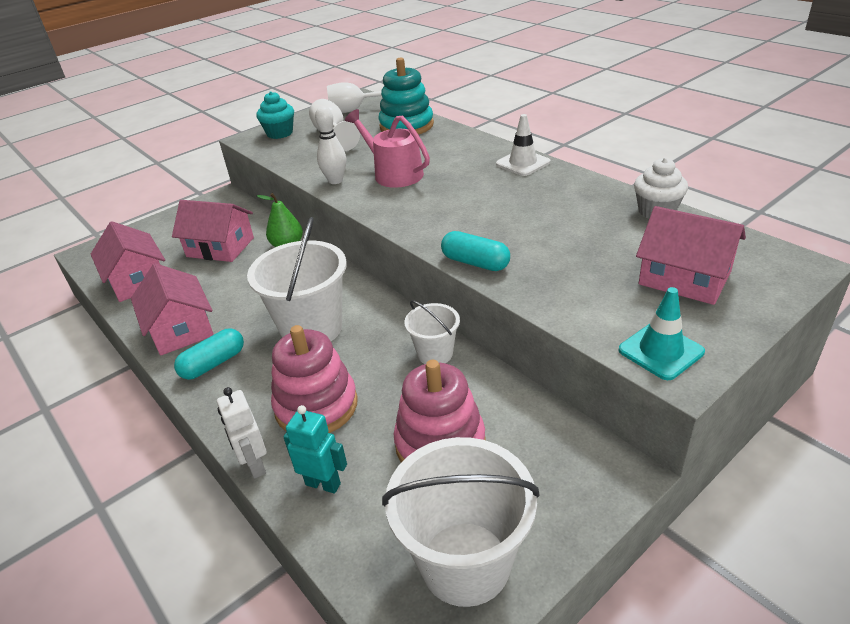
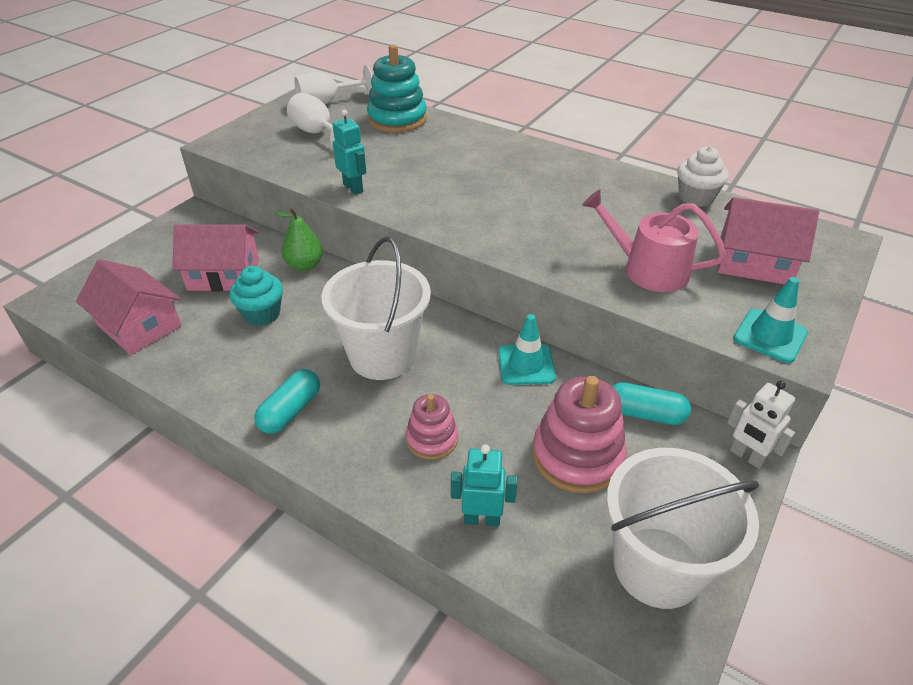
camera: 20 degrees left, 5 degrees up
(180, 329) = (228, 376): pink house -> none
(255, 465) = (399, 514): white robot -> white robot (746, 456)
(280, 133) = (253, 135): turquoise cupcake -> turquoise cupcake (262, 314)
(316, 406) = (432, 439): pink stacking toy -> pink stacking toy, size x0.59
(335, 181) = (353, 188): white bowling pin -> turquoise robot
(394, 173) = (415, 175): pink watering can -> pink watering can (648, 269)
(435, 353) = (526, 365): white bucket -> turquoise traffic cone
(475, 262) = (555, 267): turquoise capsule -> turquoise capsule (645, 414)
(523, 163) = (543, 155): white traffic cone -> none

